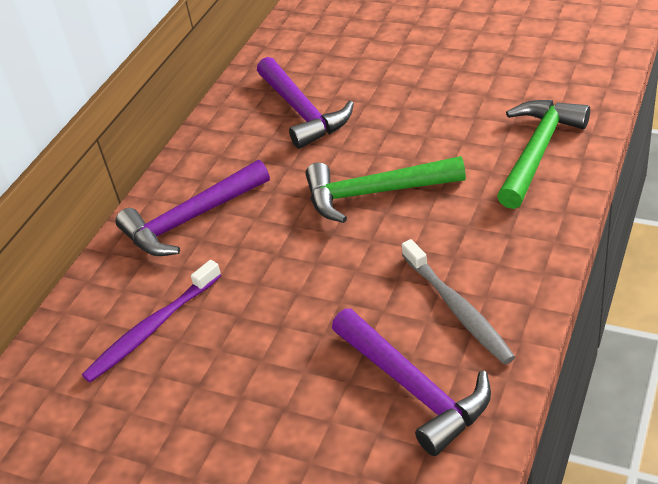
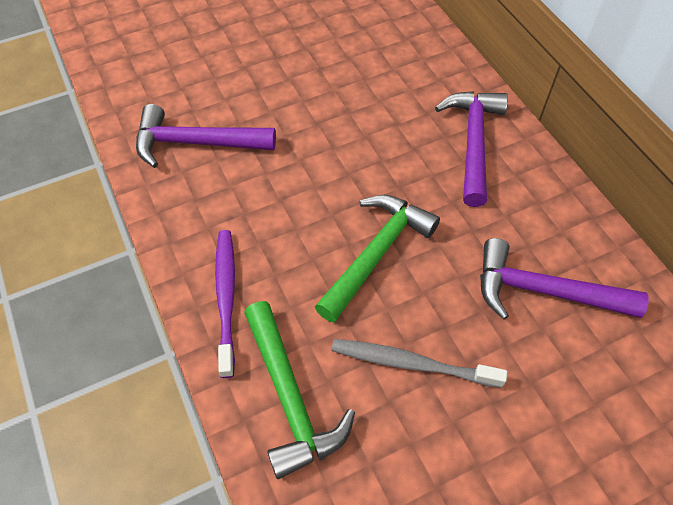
camera: 125 degrees right, 15 degrees up
(152, 329) = (387, 73): purple toothbrush -> purple toothbrush (226, 298)
(457, 309) = (217, 206): grey toothbrush -> grey toothbrush (412, 363)

